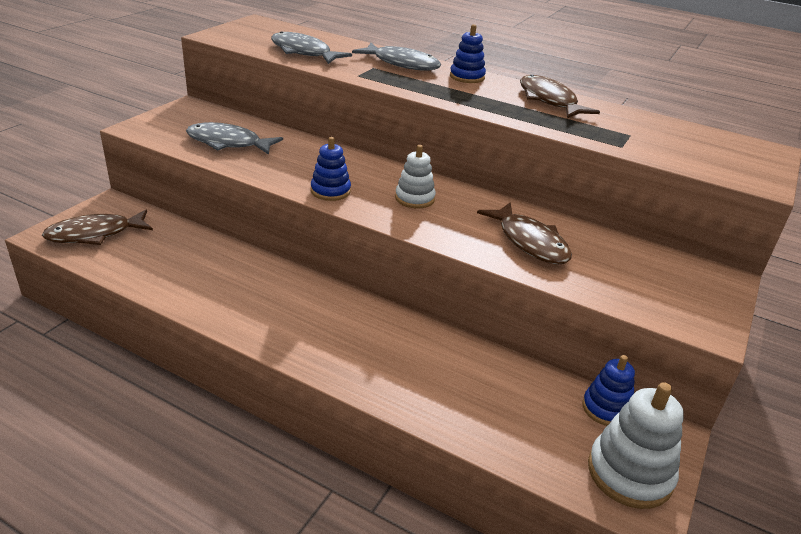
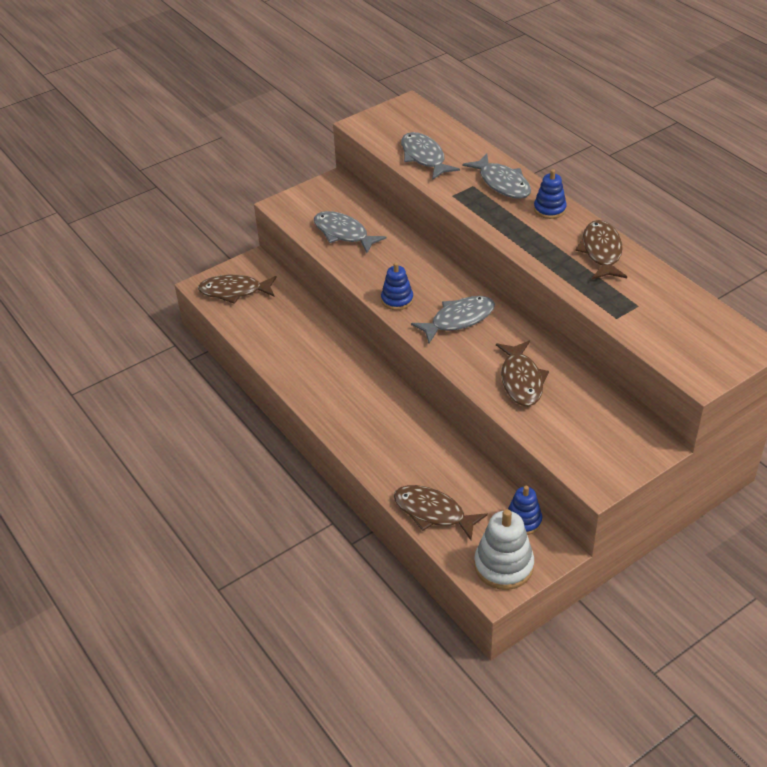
camera: 30 degrees right, 10 degrees up
(414, 198) = (459, 319): white stacking toy -> grey fish
(495, 430) = (433, 512): none -> brown fish

